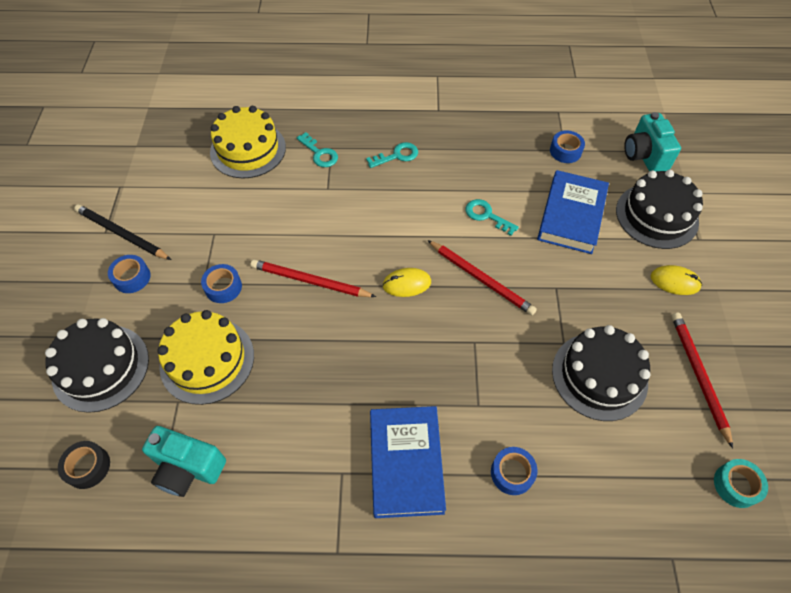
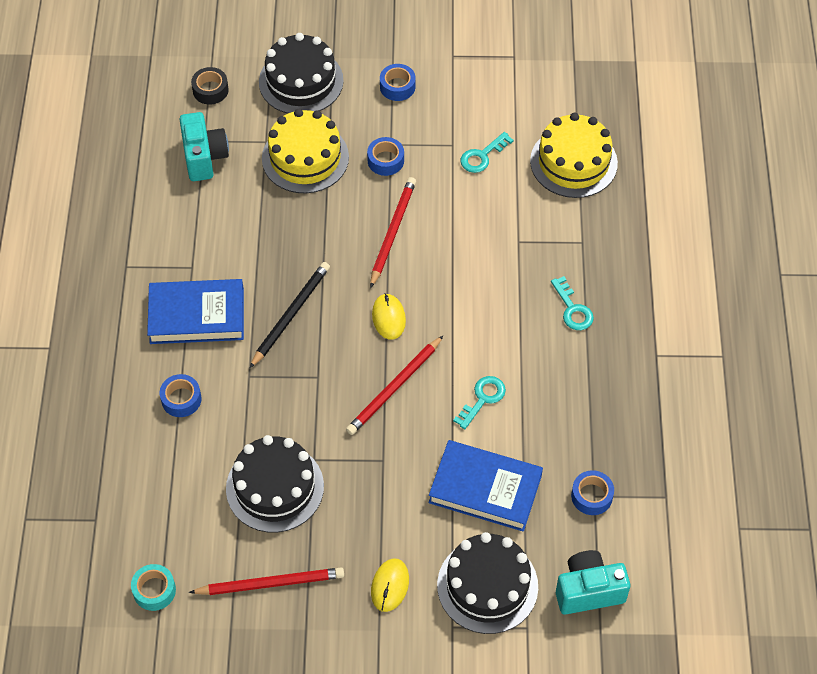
camera: 90 degrees right, 0 degrees up
(122, 234) = (450, 69): black pencil -> black pencil (290, 315)
(188, 468) = (204, 157): turquoise camera -> turquoise camera turned 150 degrees clockwise
(319, 153) = (572, 231): turquoise key -> turquoise key (482, 156)

